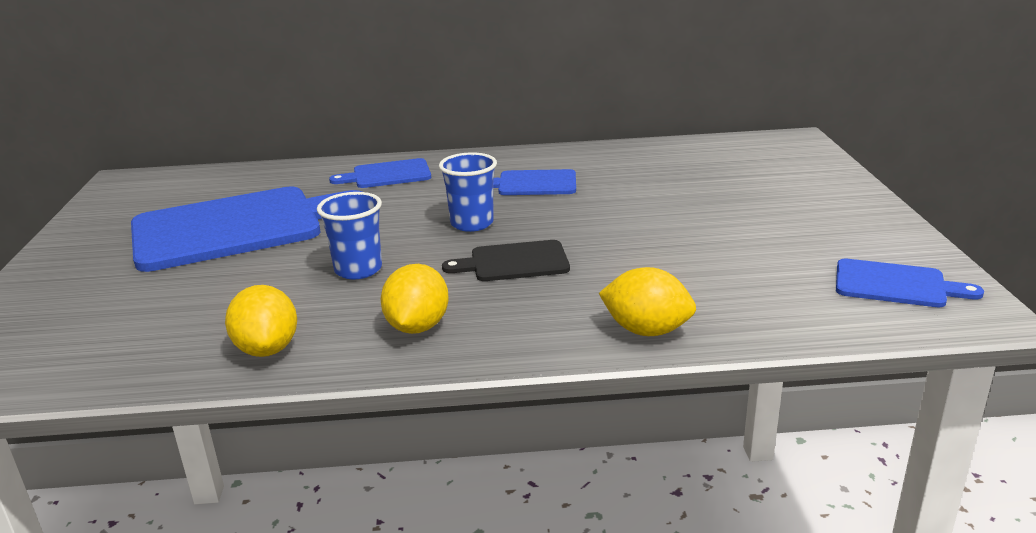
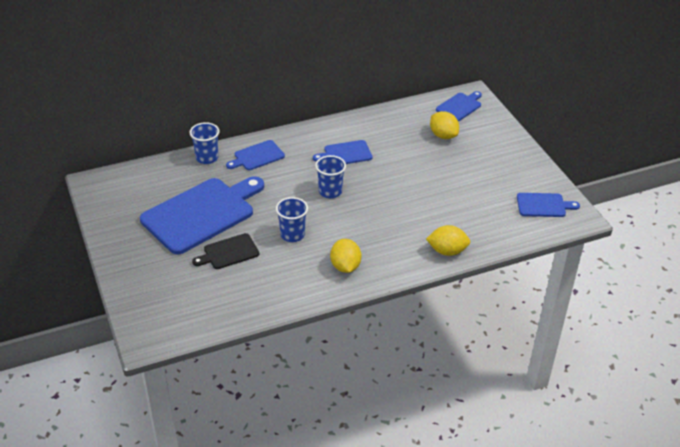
camera: 20 degrees left, 15 degrees up
(267, 349) = (284, 291): yellow lemon -> yellow lemon (443, 135)
(311, 170) = (207, 158): none -> blue cup
(514, 262) = (367, 217): black cutting board -> black cutting board (229, 252)
(765, 149) = (459, 106): none -> blue cutting board

